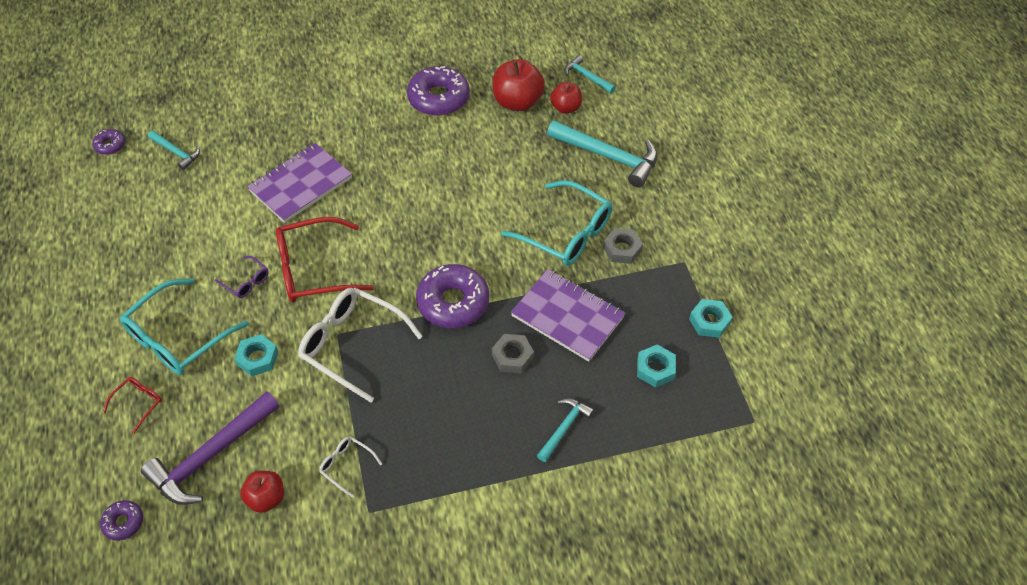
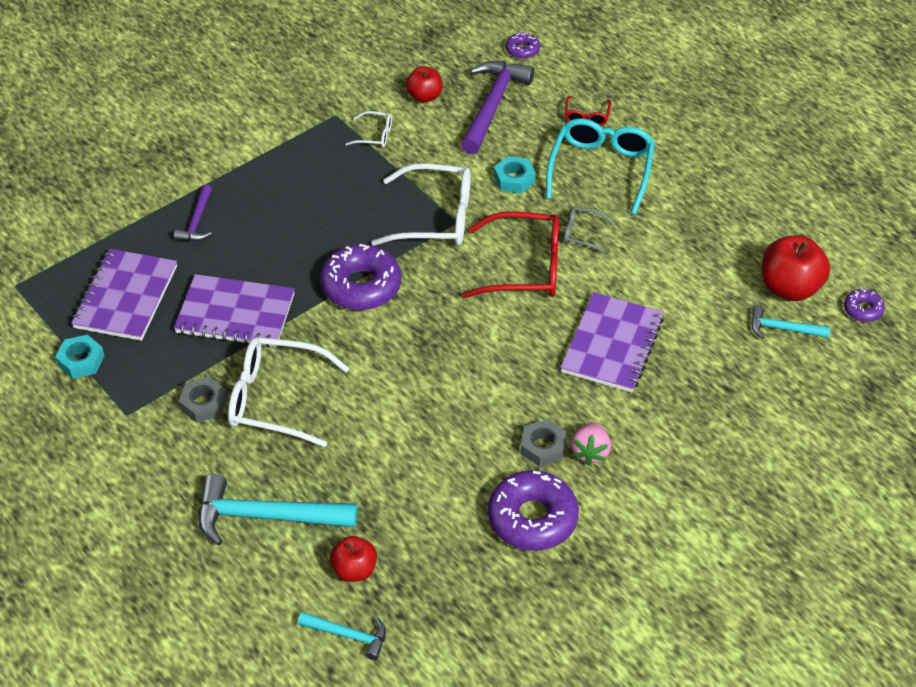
camera: 155 degrees right, 5 degrees down
(246, 281) = (582, 233): purple glasses -> grey glasses
(314, 269) = (524, 267): red glasses -> red glasses turned 45 degrees clockwise
(373, 122) = (590, 452): none -> pink strawberry
(512, 356) = (274, 260): grey nut -> grey nut (543, 447)
(517, 102) = (424, 553): red apple -> red apple (790, 288)
(564, 428) = (197, 221): turquoise hammer -> purple hammer
(566, 233) = (276, 399): turquoise glasses -> white glasses
(655, 369) = (126, 297): turquoise nut -> purple notebook

